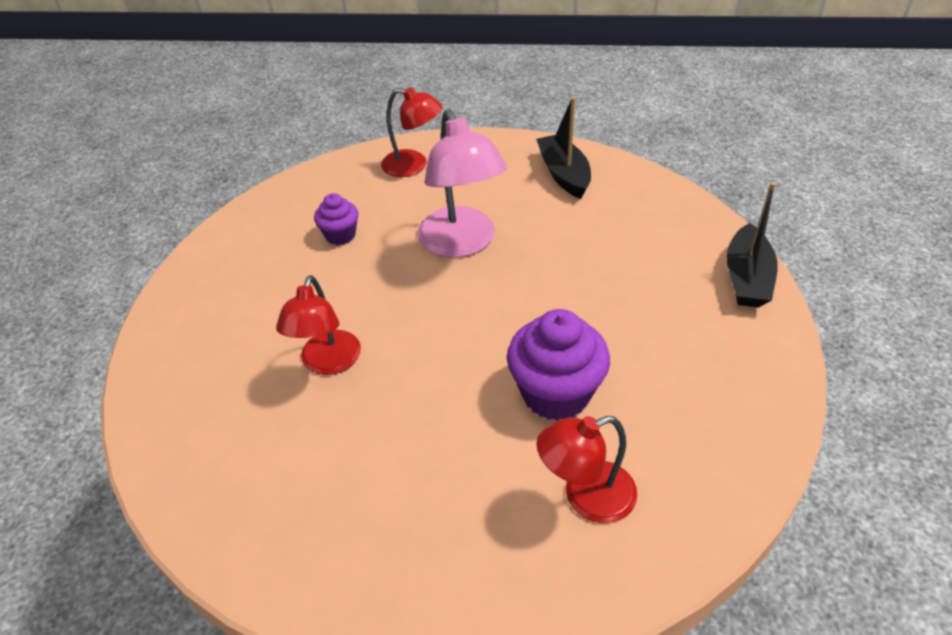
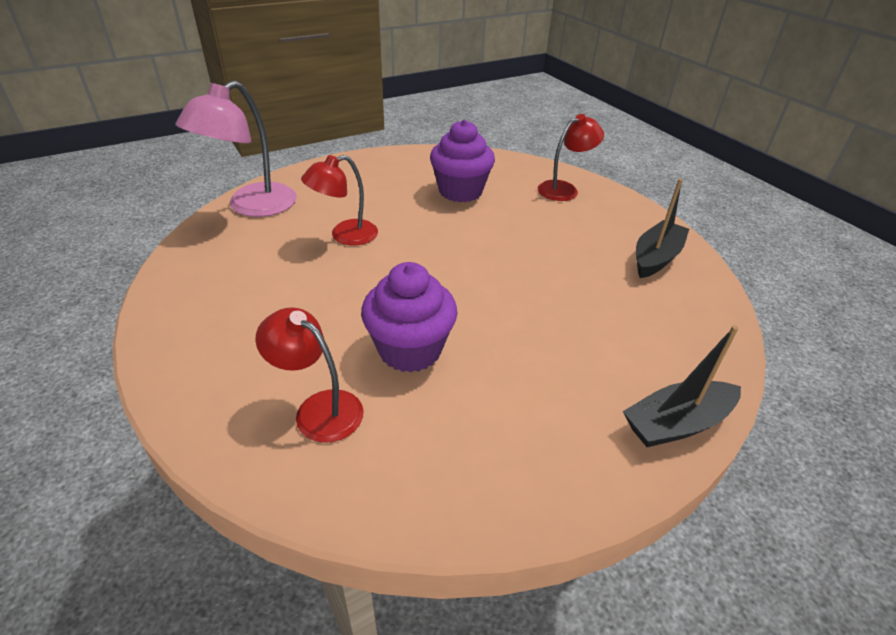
camera: 50 degrees right, 5 degrees down
(340, 235) = (460, 191): purple cupcake -> purple cupcake, size x1.80
(413, 166) = (564, 189): red lamp -> red lamp turned 105 degrees counterclockwise
(462, 243) = (513, 241): pink lamp -> pink lamp (252, 207)

